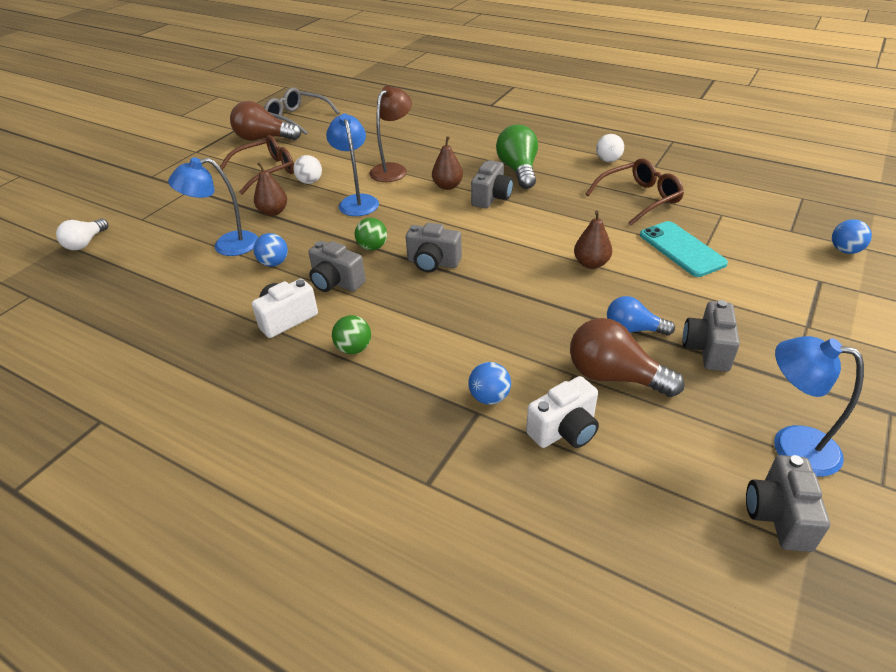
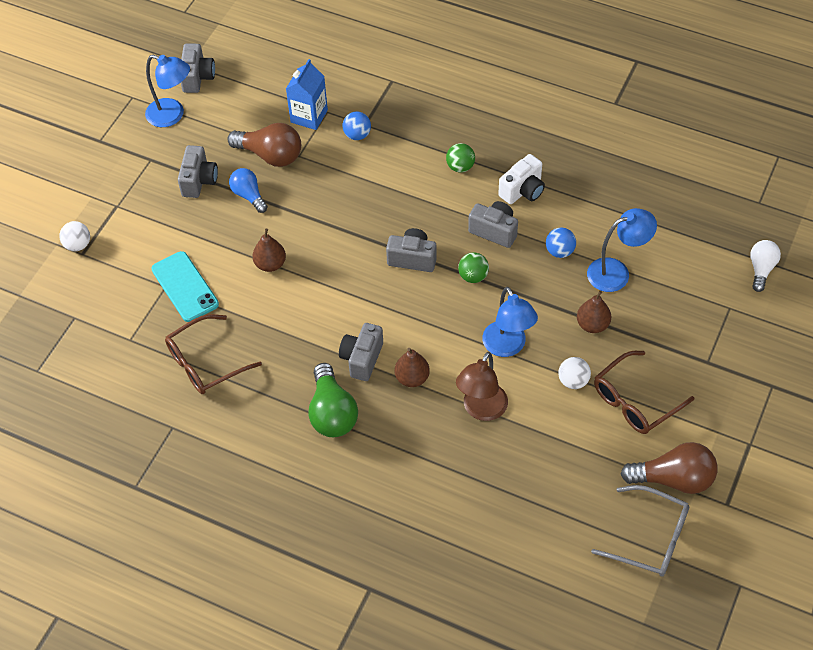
camera: 175 degrees right, 15 degrees up
(564, 430) = (309, 116): white camera -> blue carton
(608, 160) = (224, 438): white ball -> white ball (78, 245)
(633, 329) = (249, 195): blue light bulb -> blue light bulb turned 135 degrees counterclockwise
(845, 250) = (40, 291): blue ball -> none

